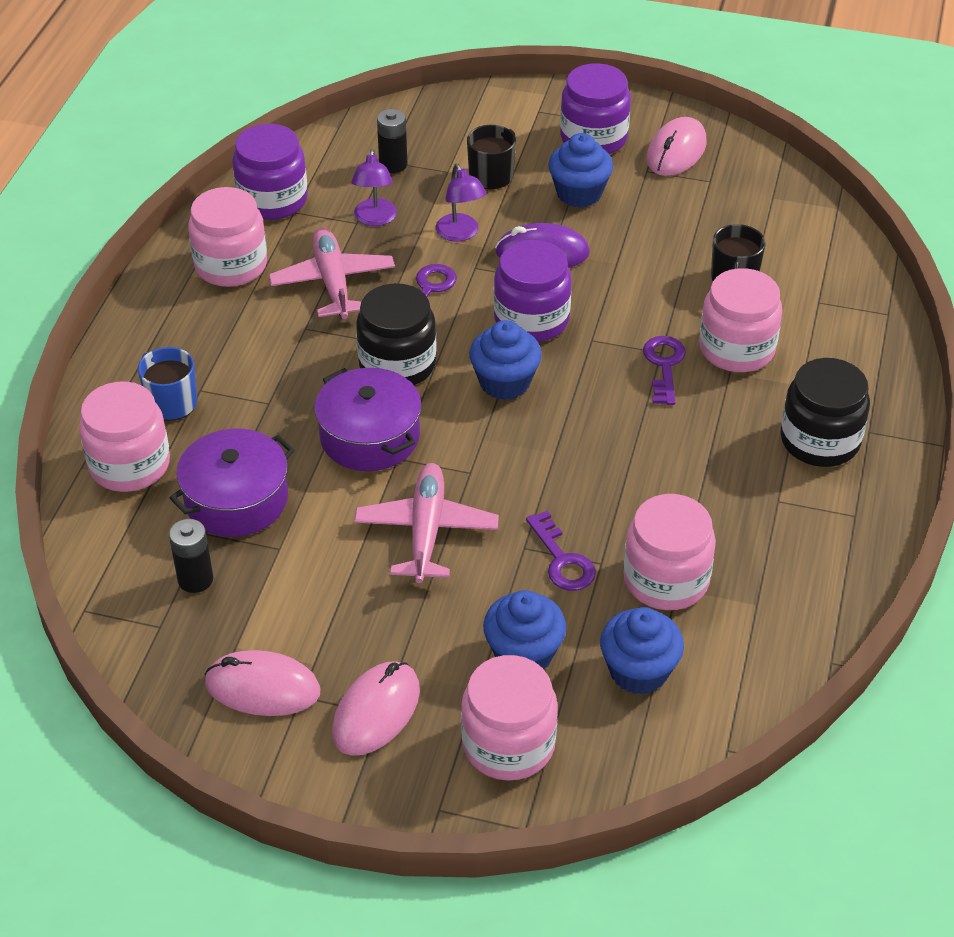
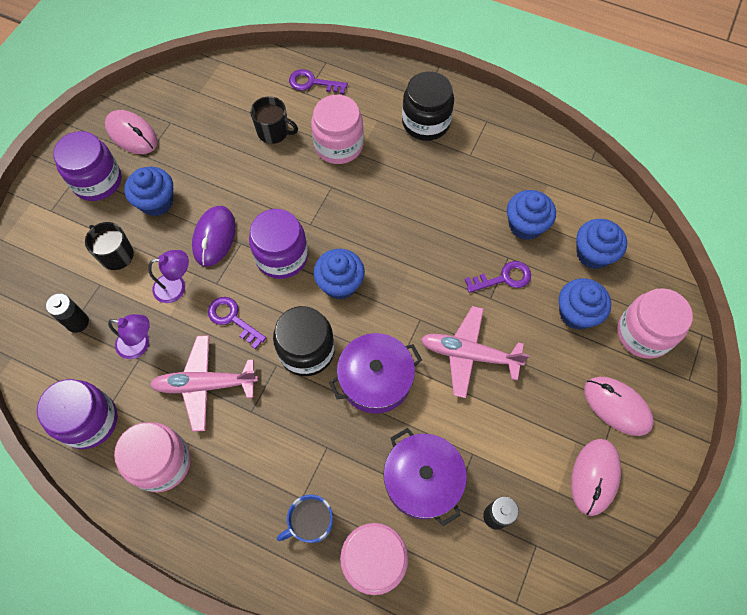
camera: 80 degrees left, 20 degrees up
(664, 365) = (344, 187): purple key -> purple key (312, 83)
(666, 580) = (525, 225): pink jar -> blue cupcake

